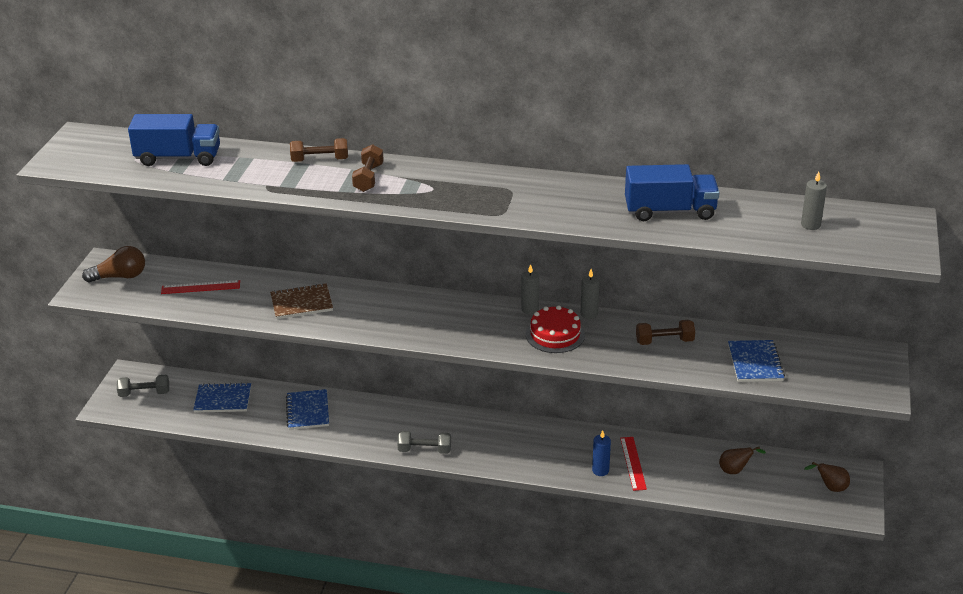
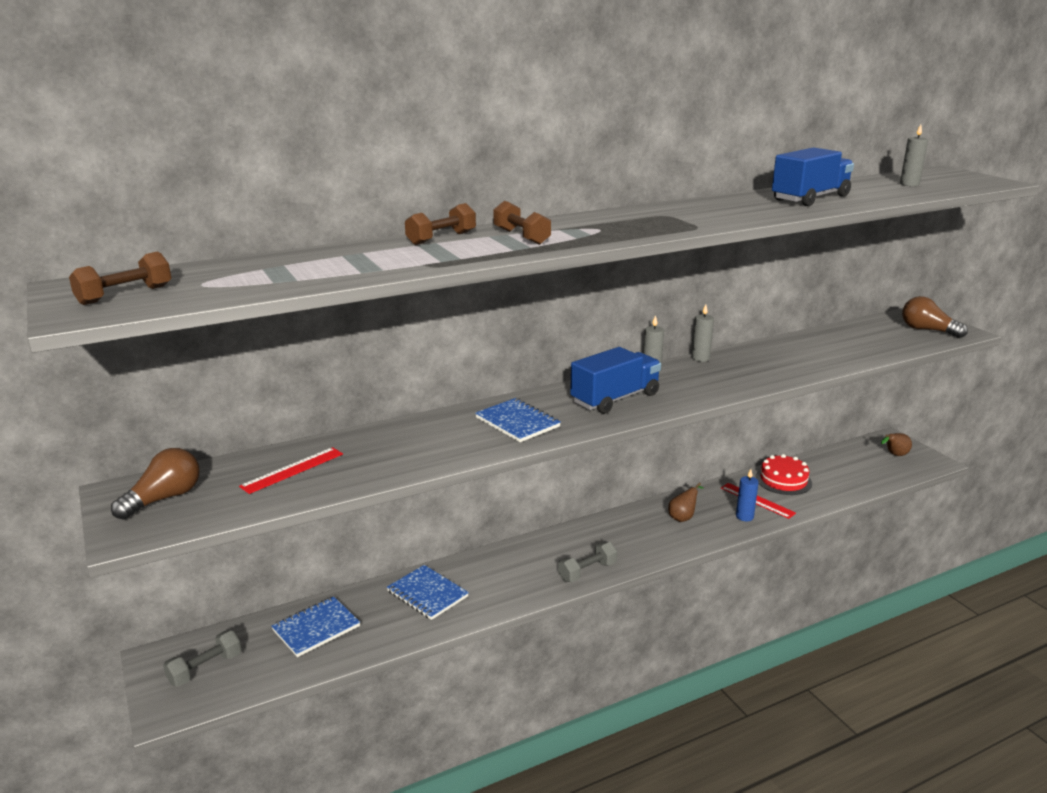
camera: 40 degrees left, 10 degrees down
(178, 158) = (264, 271): blue truck -> blue truck (615, 399)
(301, 303) = (435, 441): brown notebook -> none
(555, 334) = (703, 379): red cake -> red cake (783, 480)
(664, 341) = (785, 354): brown dumbbell -> brown dumbbell (125, 295)
(735, 470) = (826, 472): brown pear -> brown pear (683, 517)
(755, 363) = (865, 344): blue notebook -> blue notebook (517, 422)
(849, 375) = (927, 330): none -> brown light bulb

